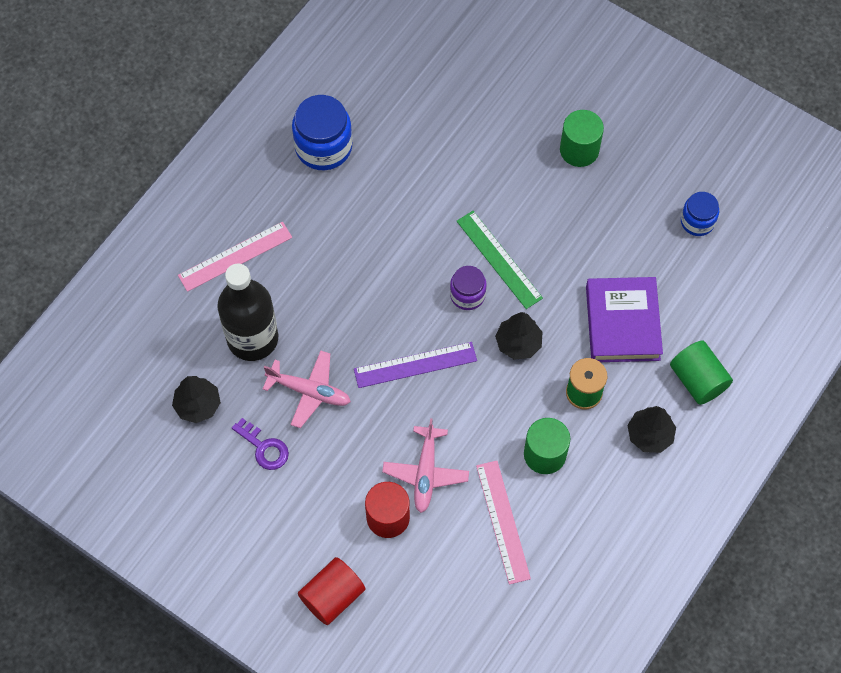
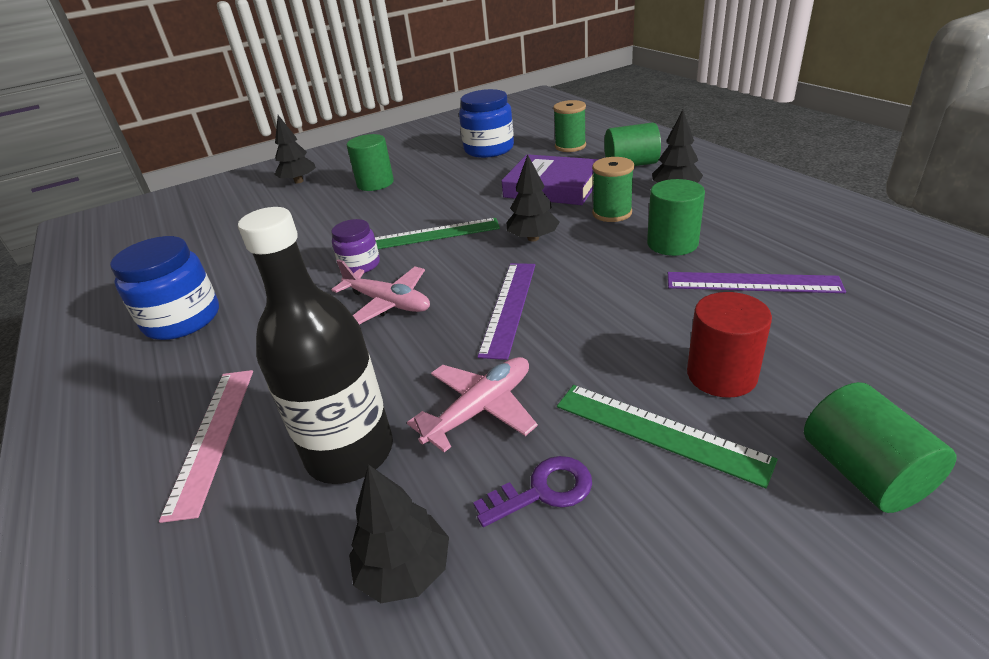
camera: 60 degrees left, 30 degrees down
(326, 493) = (659, 432): none -> green ruler
(332, 596) = (863, 472): red cylinder -> green cylinder
(425, 473) = (662, 327): pink plane -> pink plane (388, 303)
(467, 295) = (454, 258): purple jar -> purple jar (360, 265)
(502, 521) = (752, 283): pink ruler -> purple ruler
(560, 70) = (299, 181): none -> black tree
(697, 221) = (489, 149): blue jar -> blue jar, size x1.68
(729, 304) = (570, 146): none -> green spool

